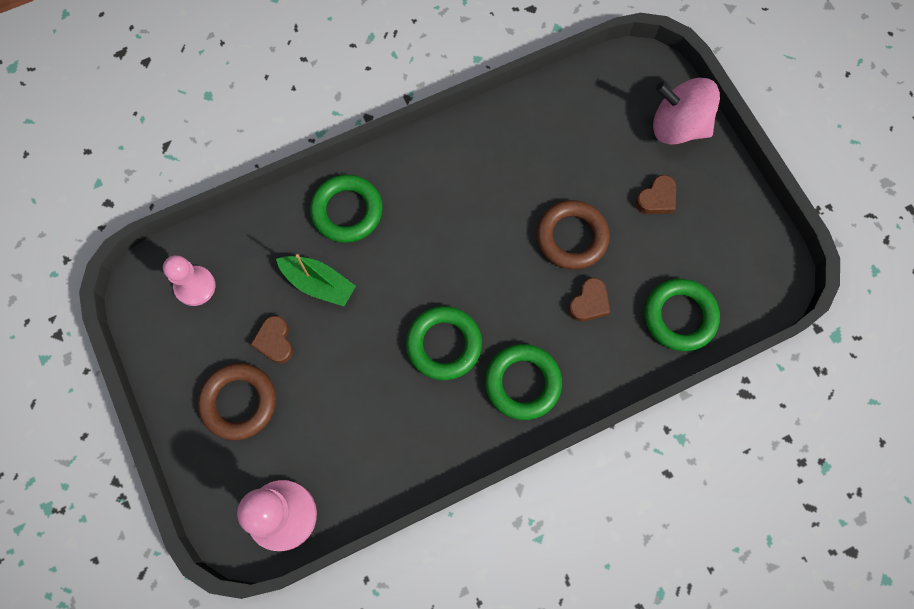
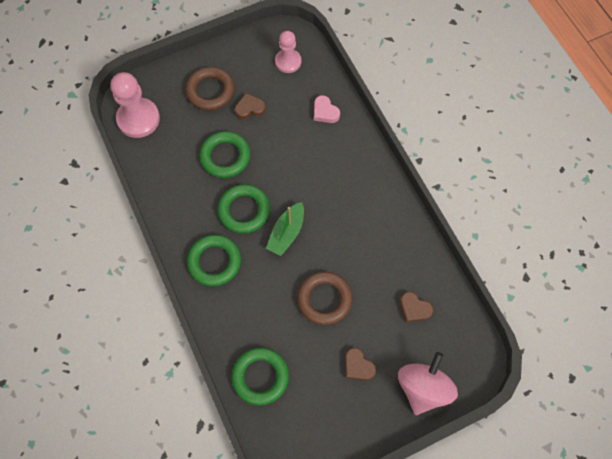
camera: 90 degrees right, 5 degrees down
(287, 234) = (325, 112): none -> pink heart
(318, 284) = (289, 132): green boat -> green boat (286, 233)
(347, 211) = (342, 148): green ring -> green ring (225, 157)
(589, 302) = (272, 310): brown heart -> brown heart (414, 309)

